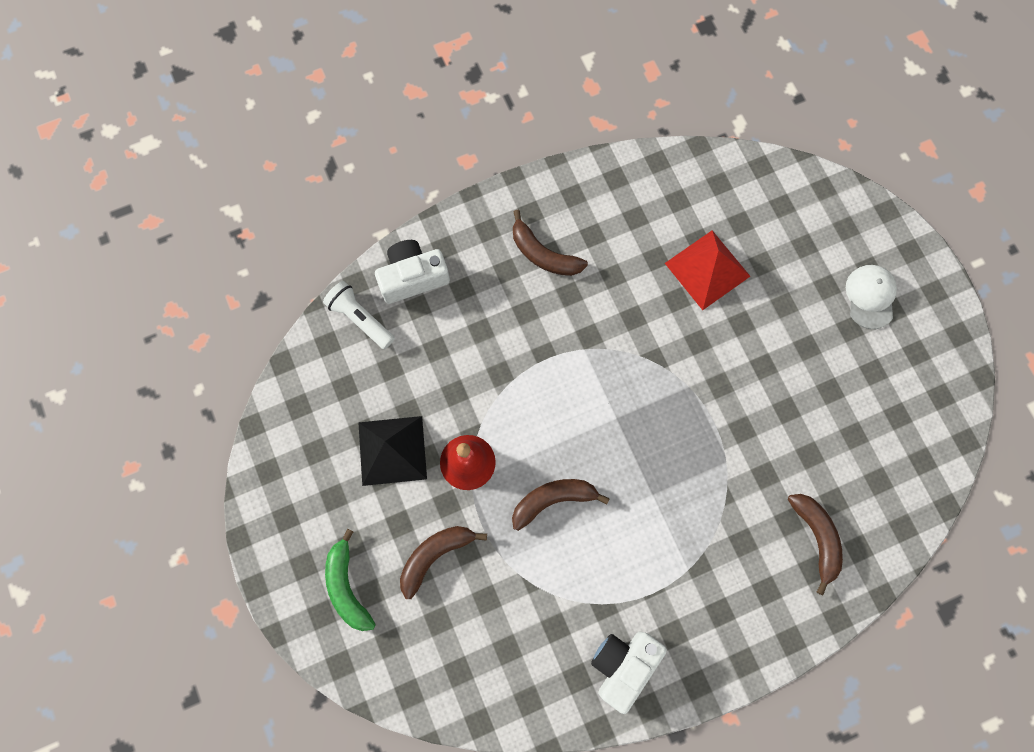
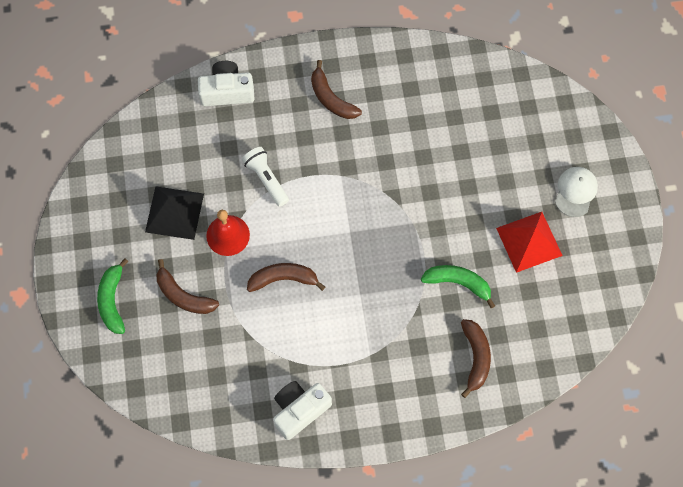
camera: 15 degrees right, 5 degrees down
(360, 319) = (179, 112): white flashlight -> white flashlight (266, 179)
(435, 556) = (183, 296): brown banana -> brown banana turned 120 degrees counterclockwise
(707, 269) = (454, 140): red pyramid -> red pyramid (529, 241)
(767, 448) = (458, 283): none -> green banana

